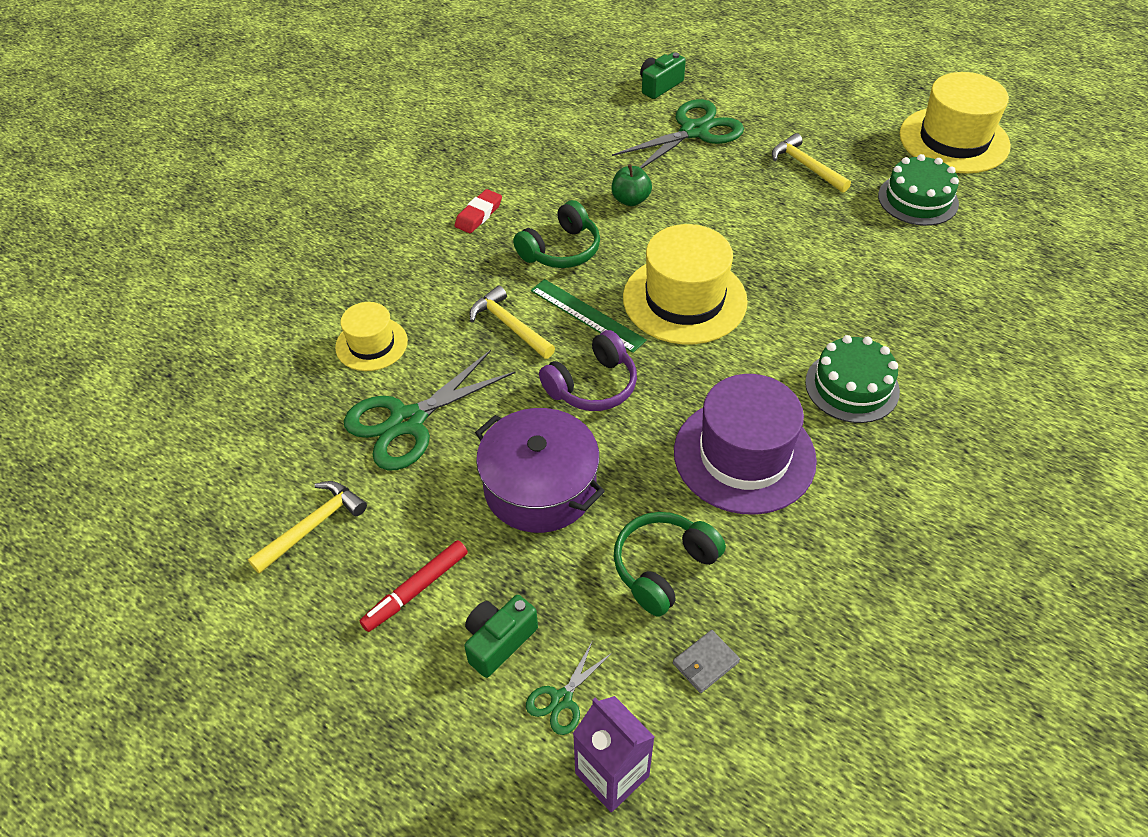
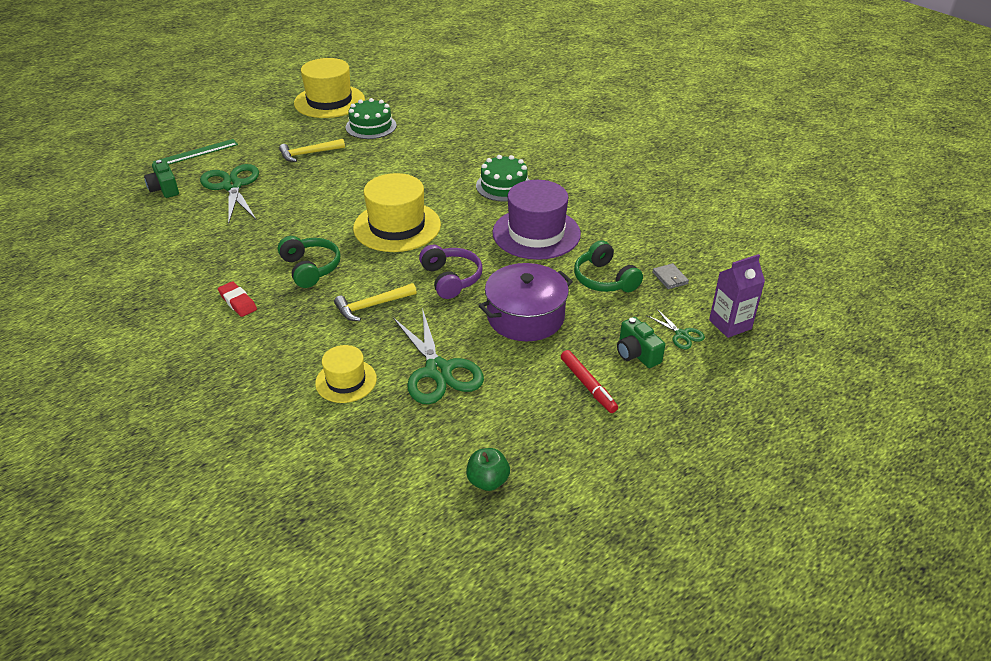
camera: 75 degrees left, 10 degrees down
(313, 526) = (515, 433): yellow hammer -> none
(587, 315) = (384, 269): green ruler -> green ruler (196, 153)
(630, 200) = (282, 228): green apple -> green apple (488, 481)

